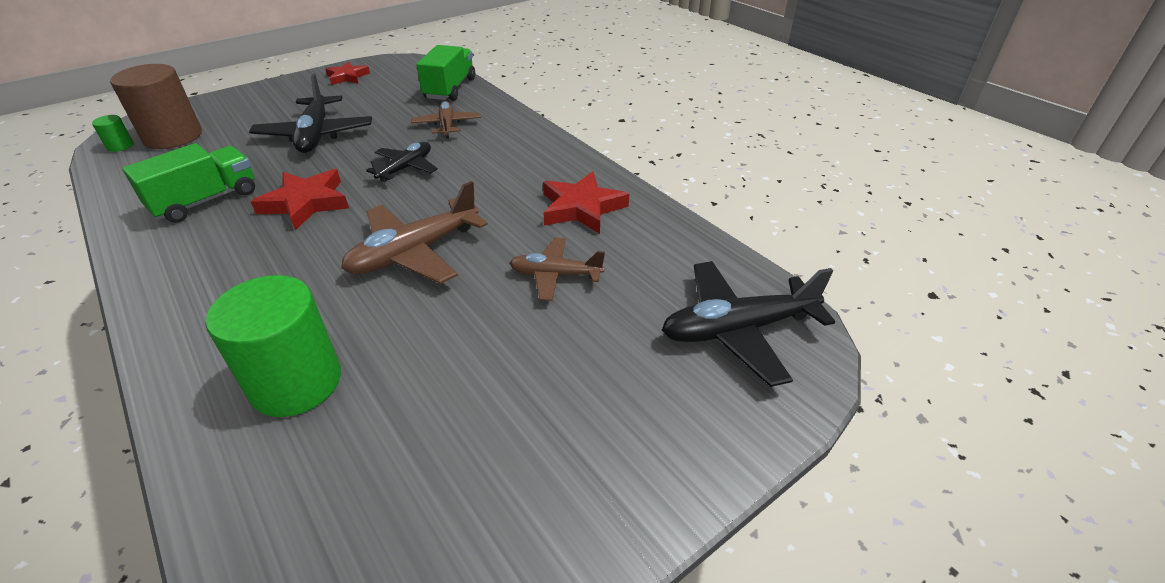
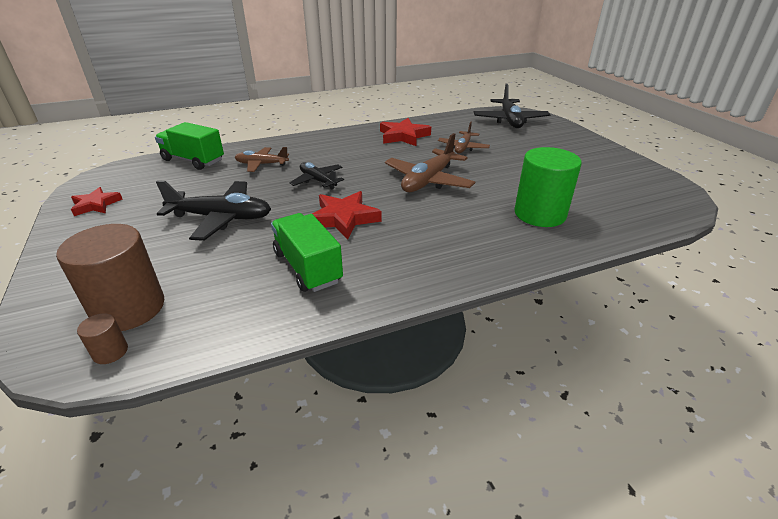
camera: 75 degrees left, 5 degrees down
(120, 146) = (110, 352): green cylinder -> brown cylinder
(414, 252) = (428, 180): brown plane -> brown plane turned 60 degrees clockwise

